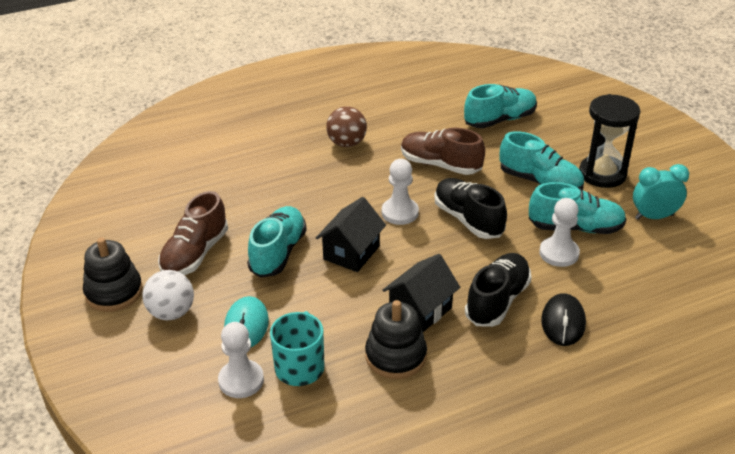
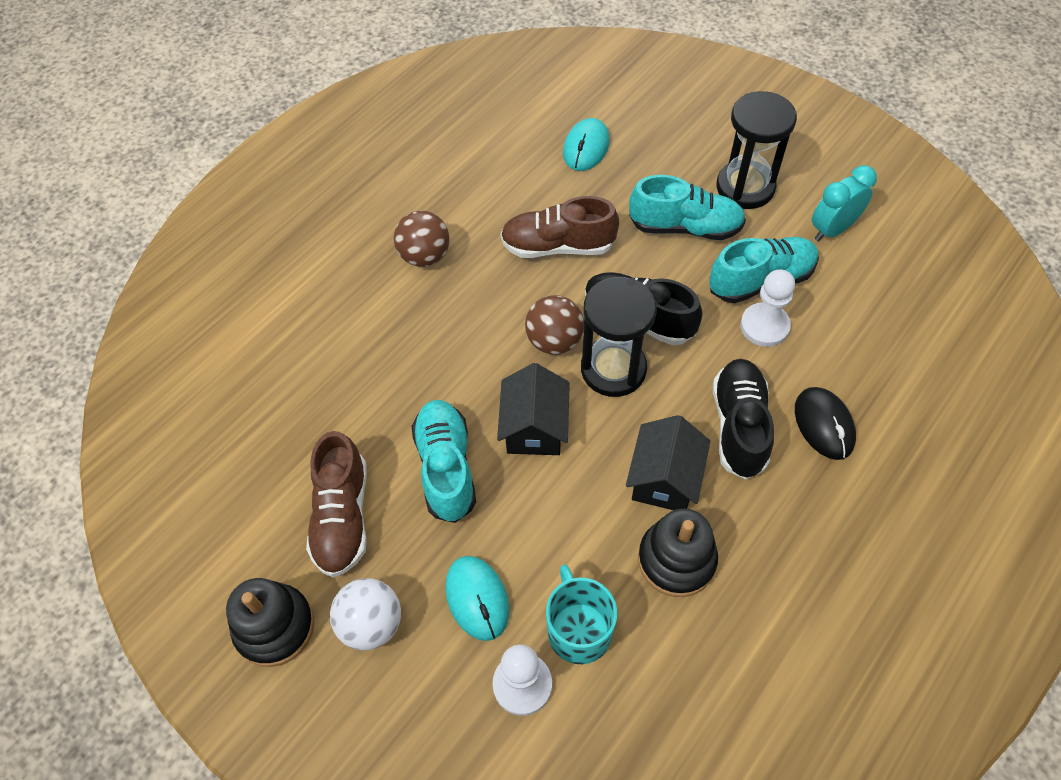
camera: 25 degrees left, 20 degrees up
(400, 213) = (554, 341): white pawn -> brown ball
(429, 240) = (613, 369): none -> black hourglass
(500, 120) = (586, 147): turquoise shoe -> turquoise mouse

